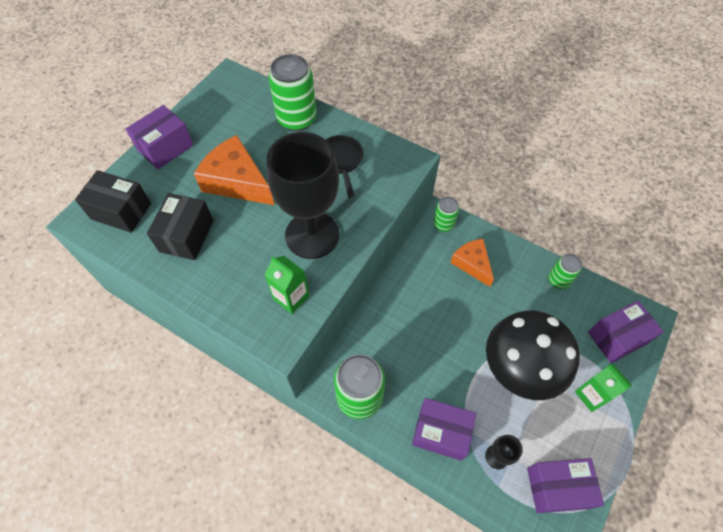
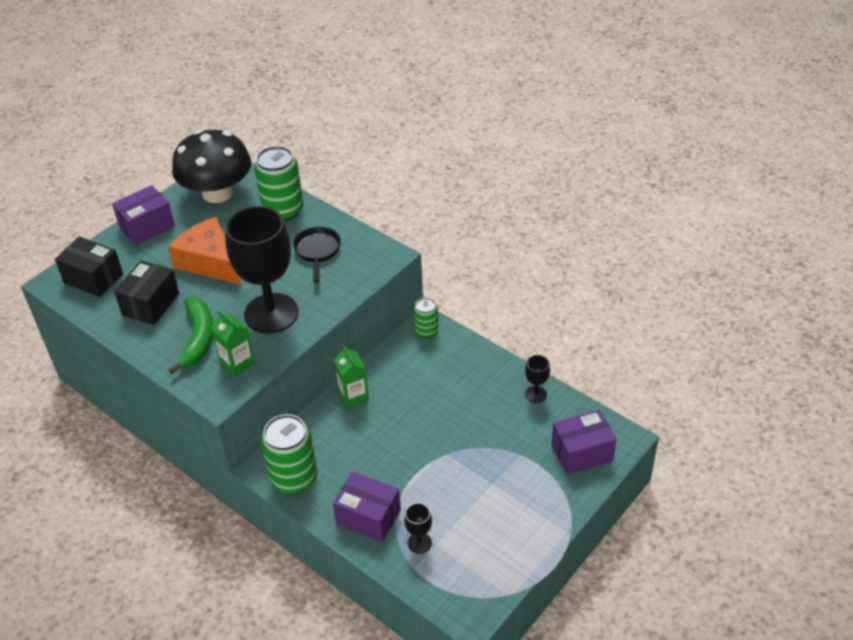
camera: 10 degrees right, 15 degrees down
(244, 272) = (198, 338): none -> green banana
(472, 264) = (446, 371): orange cheese -> none
(520, 367) = (469, 469): black mushroom -> black mushroom (217, 193)
(557, 488) = (473, 575): purple box -> none
(558, 280) = (536, 394): green can -> black goblet
(591, 395) = (536, 501): green carton -> green carton (353, 396)

